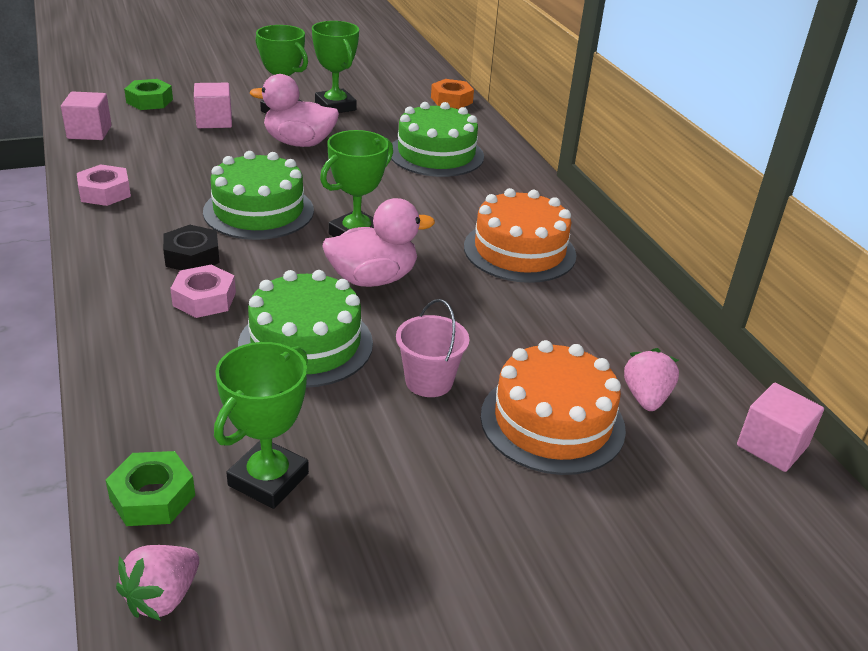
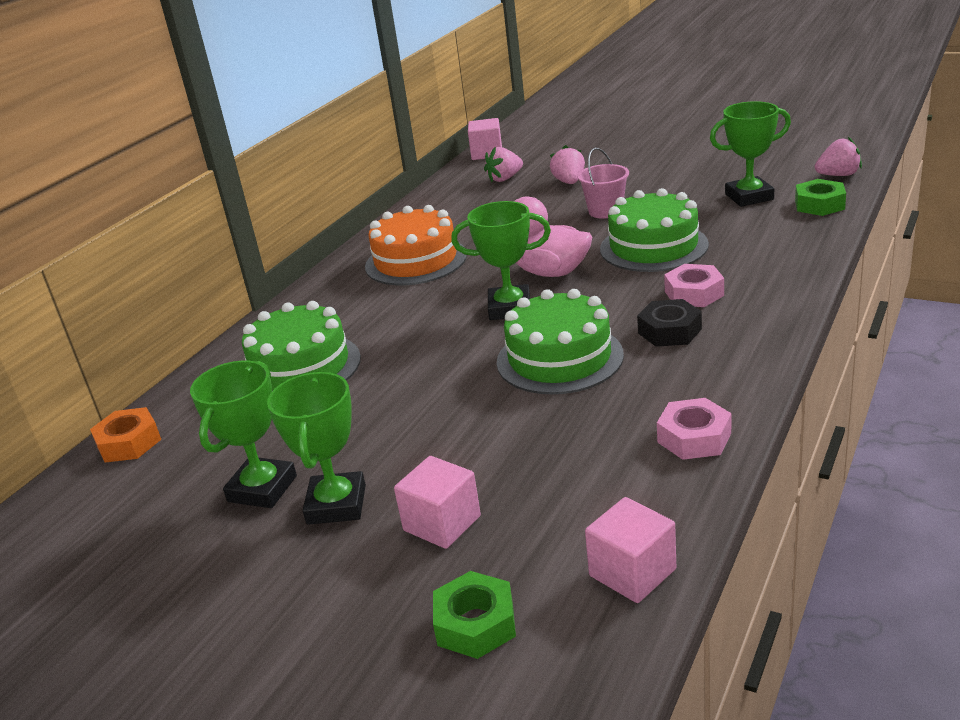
camera: 125 degrees left, 5 degrees down
(299, 143) = (400, 436): pink duck -> none
(552, 422) = (569, 182): orange cake -> pink strawberry

